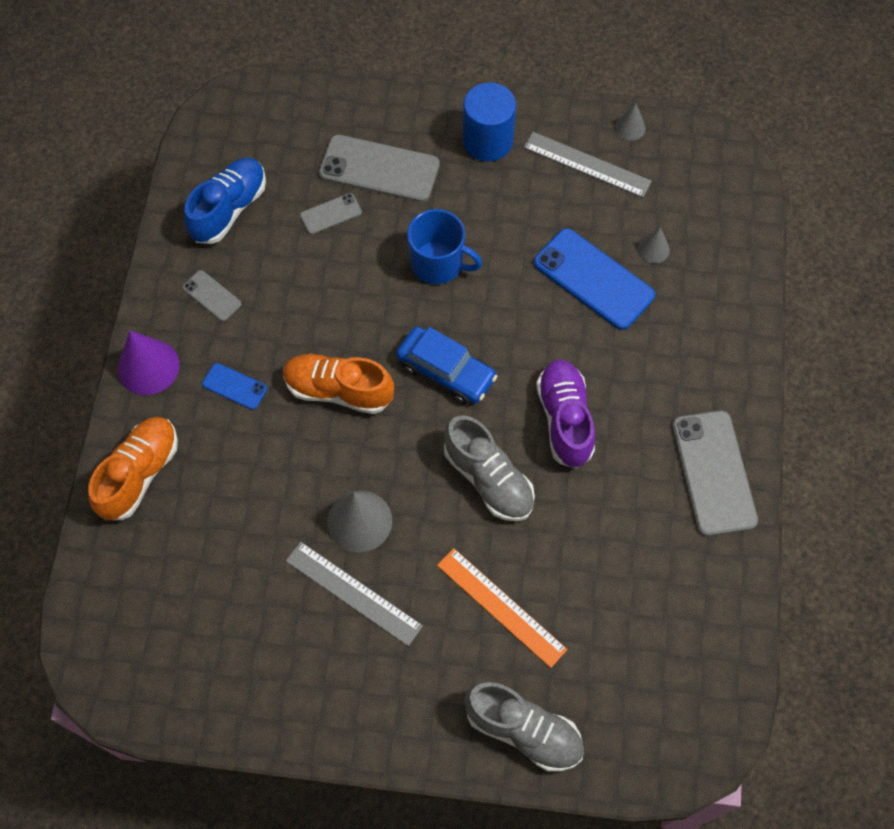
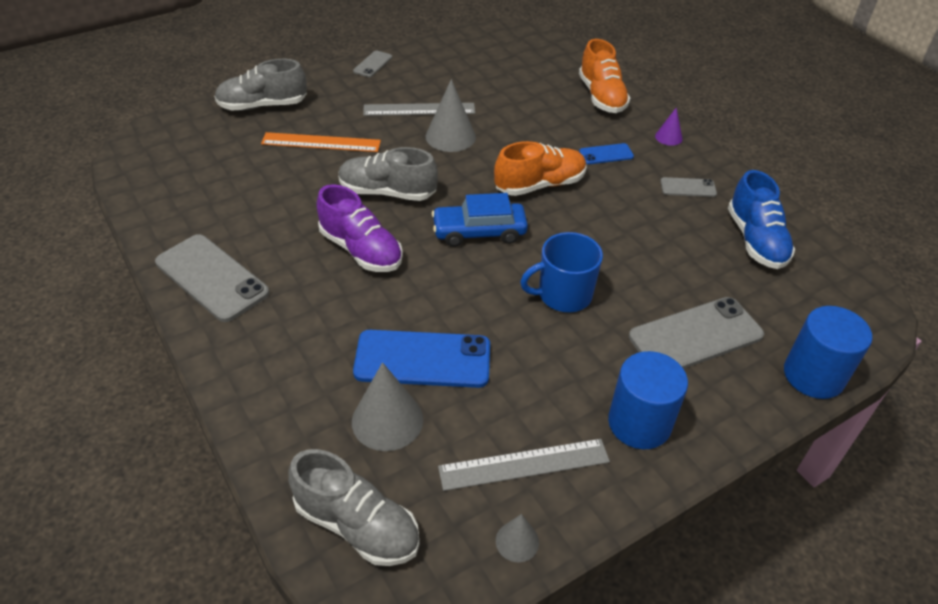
camera: 140 degrees right, 20 degrees down
(148, 367) = (668, 137): purple cone -> purple cone, size x0.55
(331, 214) = (685, 280): grey phone -> grey phone (373, 64)
(336, 95) = (813, 375): none -> blue cylinder
(653, 249) = (387, 420): grey cone -> grey cone, size x1.83
(719, 195) = (357, 525): none -> grey shoe

